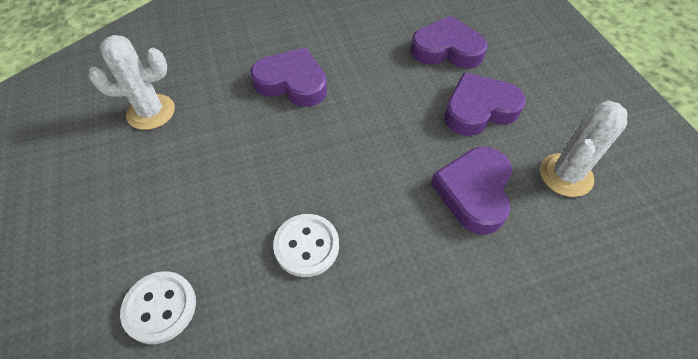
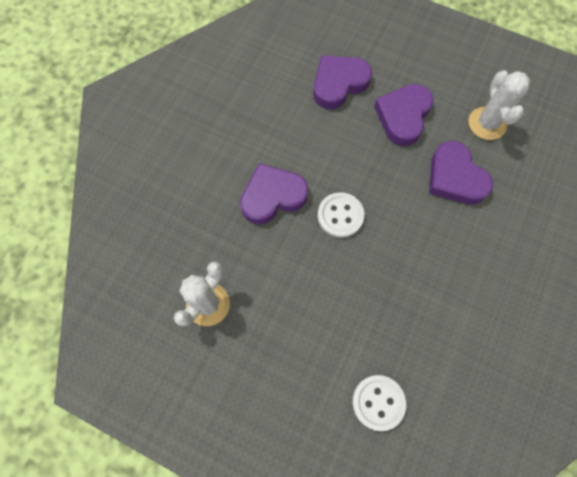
camera: 45 degrees left, 15 degrees up
(306, 246) = (409, 293): white button -> white button (340, 215)

